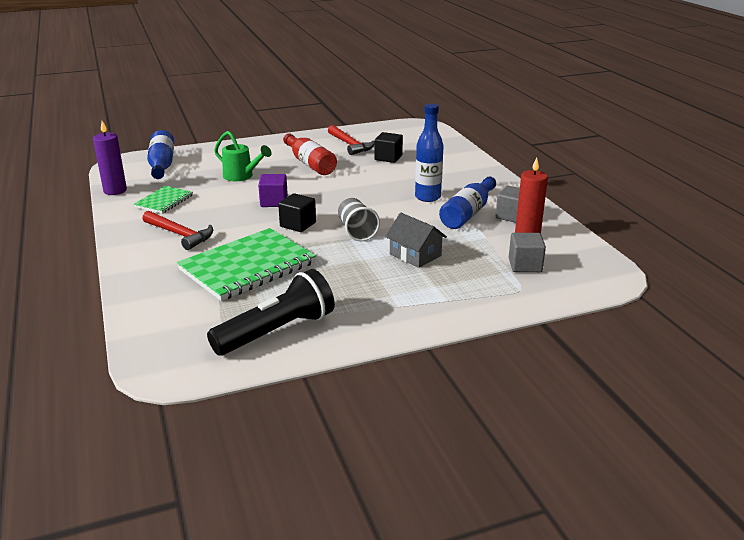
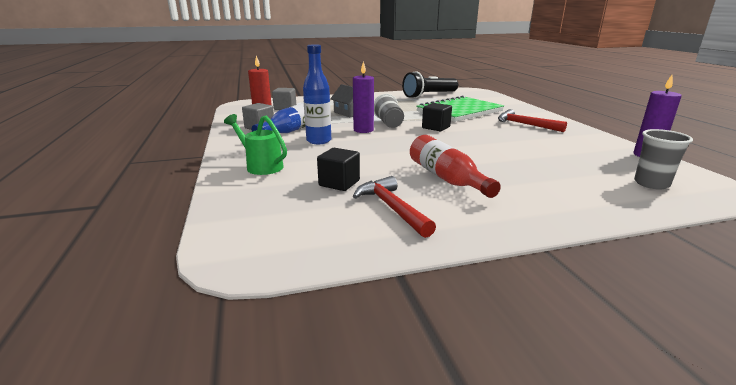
camera: 175 degrees left, 5 degrees down
(162, 165) = (651, 184): blue bottle -> grey cup
(164, 201) = (575, 145): green notebook -> none
(241, 176) = (522, 165): green watering can -> green watering can (261, 166)
(274, 202) = (466, 141): purple cube -> none
(386, 216) = (363, 130): none -> purple candle

